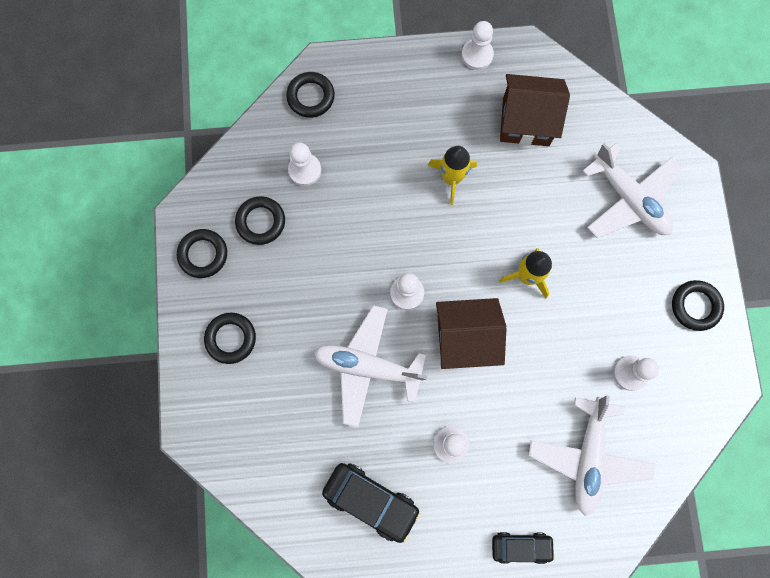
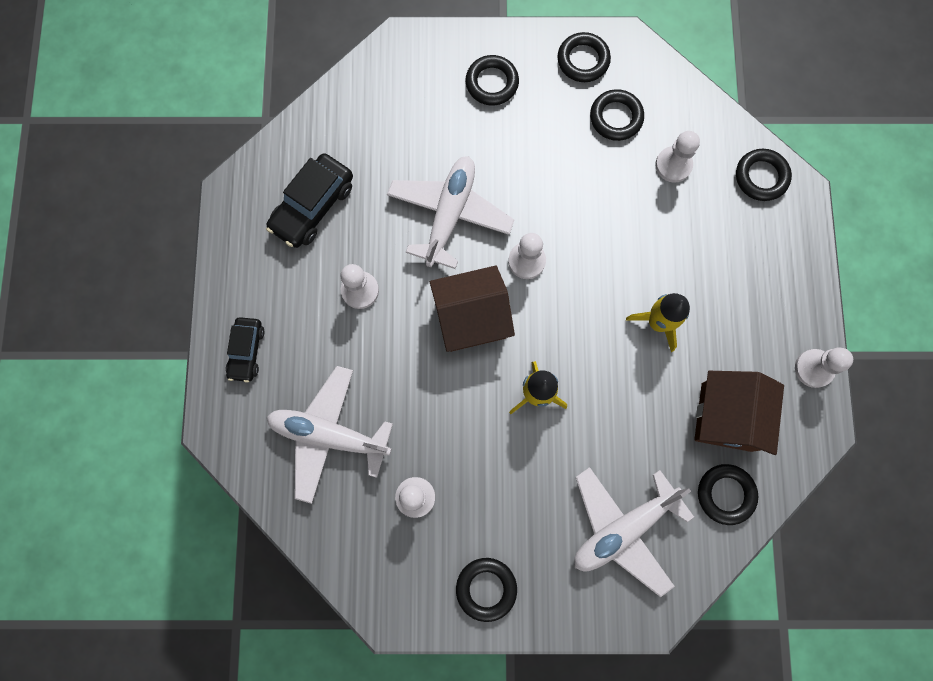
camera: 95 degrees right, 0 degrees up
(465, 338) = (471, 318): brown house -> brown house turned 75 degrees clockwise
(589, 121) = (725, 494): none -> black ring

